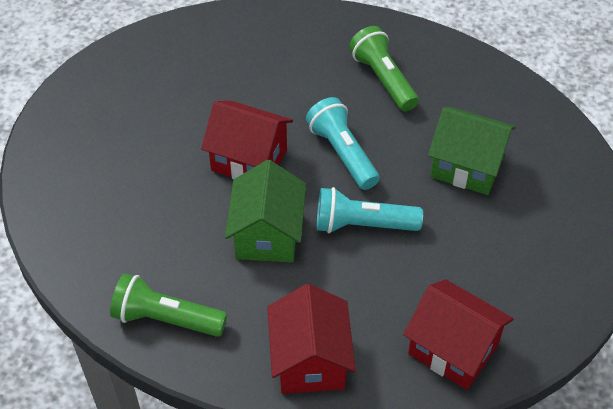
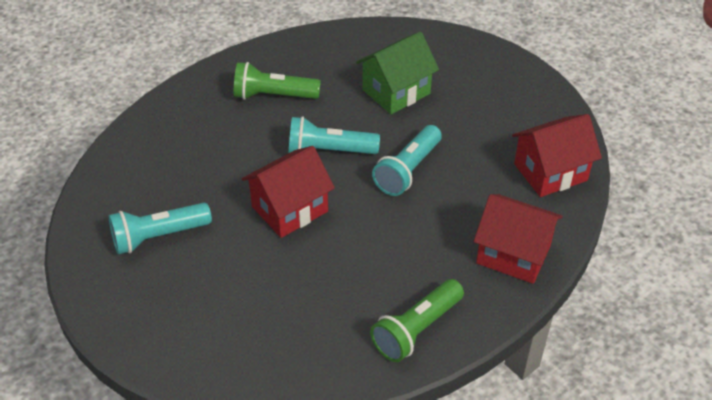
camera: 60 degrees left, 5 degrees down
(160, 91) = (158, 237): none -> turquoise flashlight
(267, 235) = (376, 230): green house -> none

